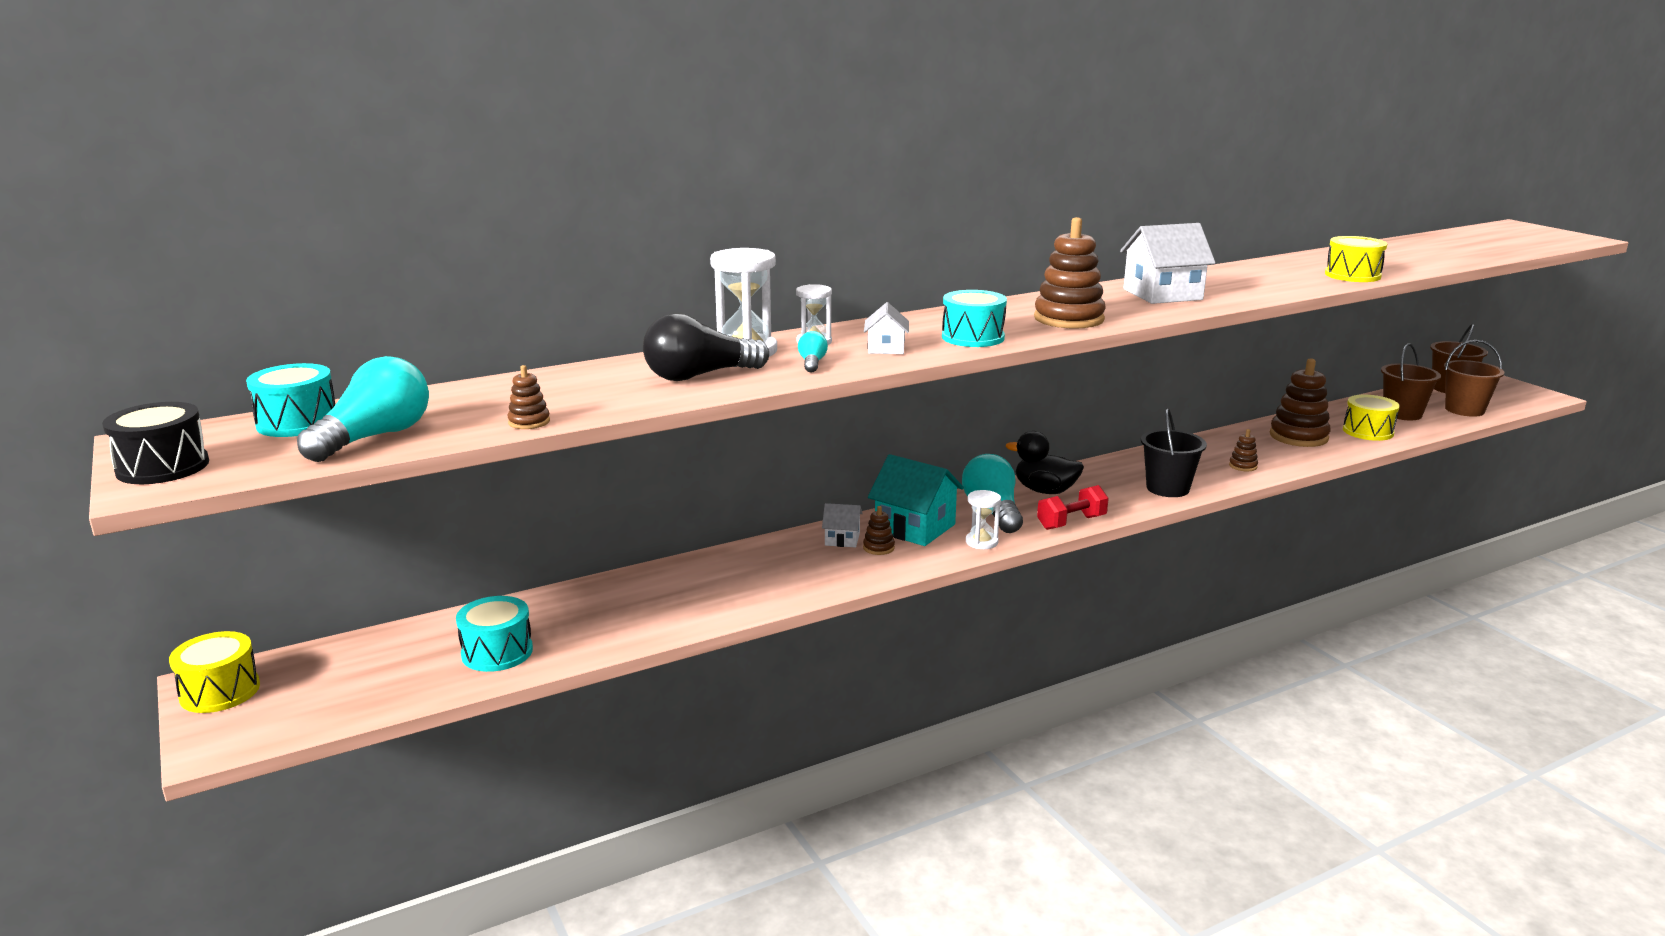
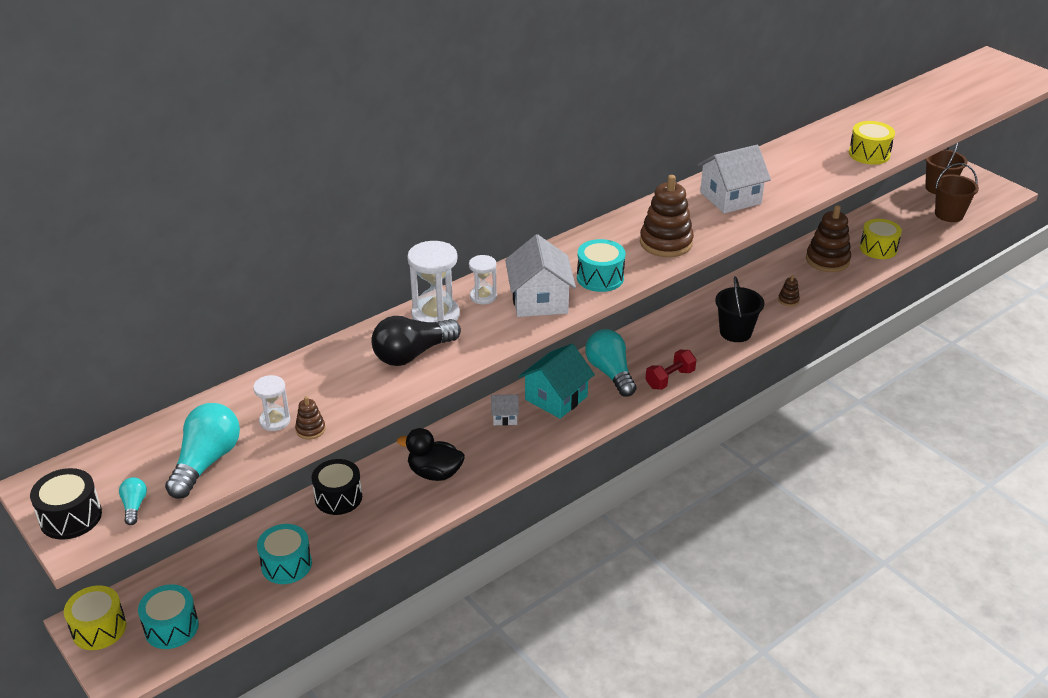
camera: 10 degrees left, 15 degrees up
(297, 422) = (138, 450): turquoise drum -> turquoise drum (171, 627)
(596, 594) = (338, 497): none -> black drum
(812, 363) = (490, 327): turquoise light bulb -> turquoise light bulb (134, 506)
(878, 548) = (534, 423): brown stacking toy -> none
(886, 348) = (539, 300): white house -> white house, size x1.90
(915, 528) = (556, 398): turquoise house -> turquoise house turned 75 degrees counterclockwise
(981, 542) = (608, 408): white hourglass -> white hourglass (275, 421)
(1045, 491) = (645, 345): black duck -> black duck (434, 473)
(1402, 414) = (903, 224): brown bucket -> none

